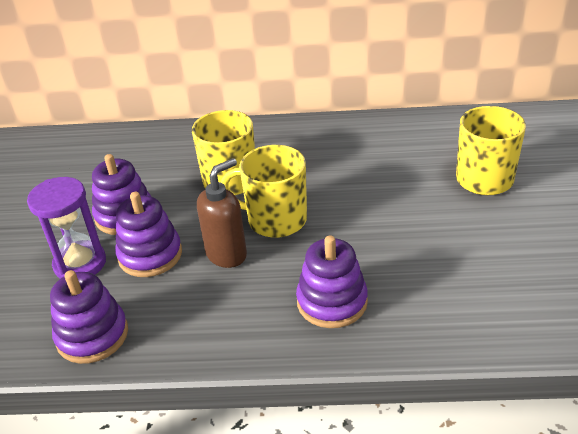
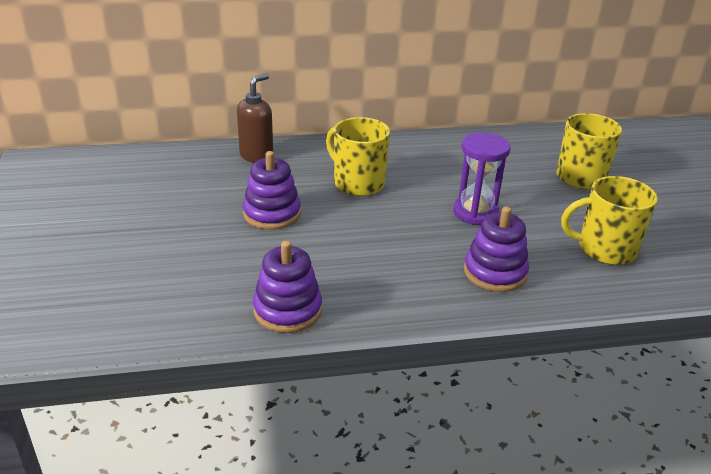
camera: 15 degrees left, 5 degrees down
(80, 263) = (246, 254): purple hourglass -> purple hourglass (475, 212)
(150, 255) = (312, 244): purple stacking toy -> none
(227, 254) = (384, 241): brown soap dispenser -> brown soap dispenser (257, 156)
(275, 220) = (415, 213): yellow mug -> yellow mug (605, 249)

